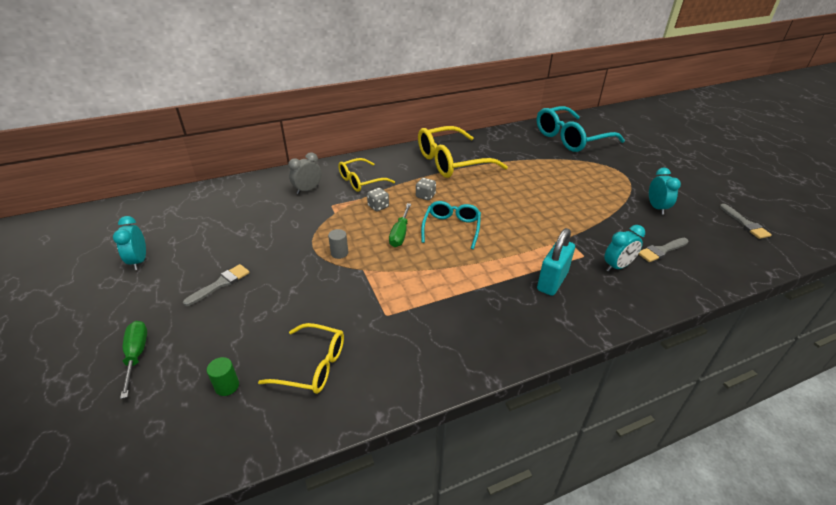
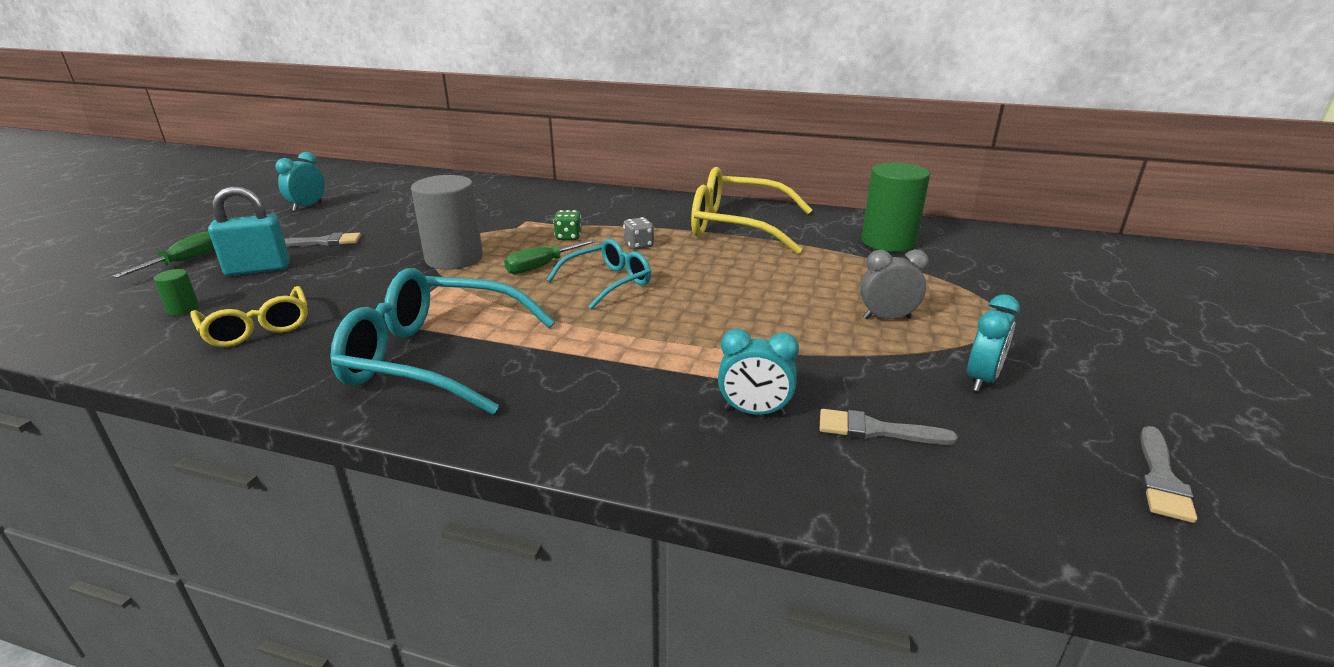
camera: 40 degrees right, 10 degrees down
(307, 190) = (529, 203): grey clock -> grey clock (887, 318)
(339, 253) = (454, 258): grey cylinder -> grey cylinder, size x2.35
(361, 181) = (596, 211): yellow glasses -> none
(378, 206) = (568, 237): grey dice -> green dice
(528, 145) = (888, 242): none -> green cylinder
(552, 281) = (622, 382): turquoise padlock -> turquoise padlock (258, 269)
(571, 138) = (982, 254): turquoise glasses -> turquoise glasses (434, 358)

